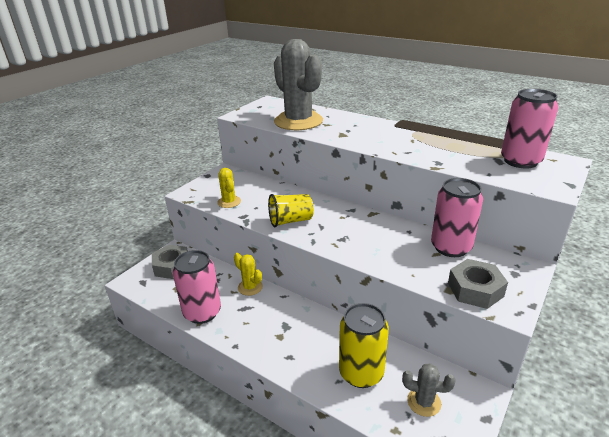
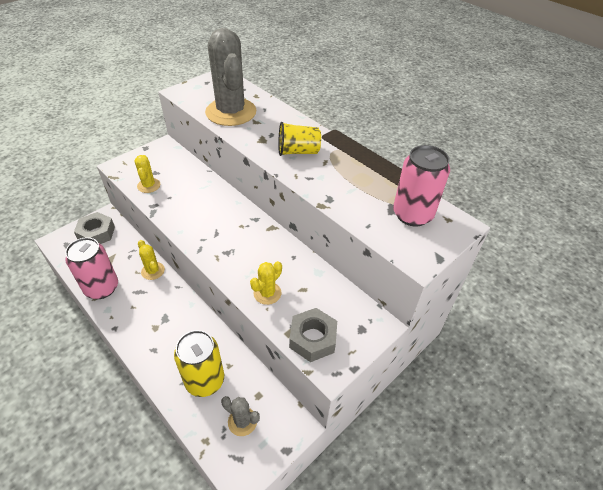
camera: 10 degrees right, 15 degrees up
(290, 221) = (192, 220): yellow cup -> yellow cup (298, 152)
(404, 263) = (267, 293): none -> yellow cactus
(451, 247) = (320, 285): pink can -> none

